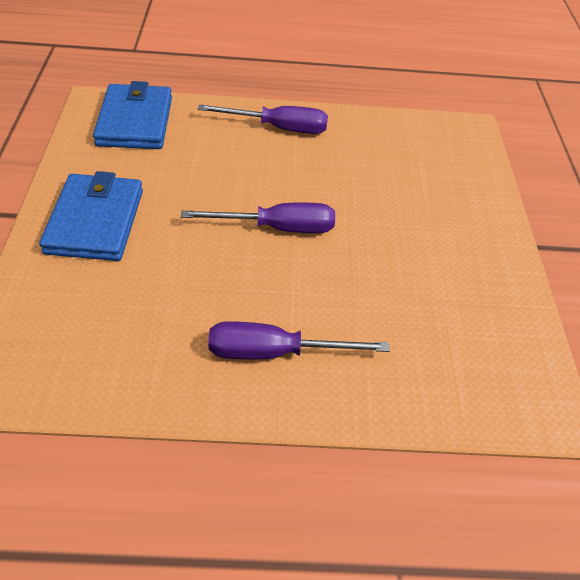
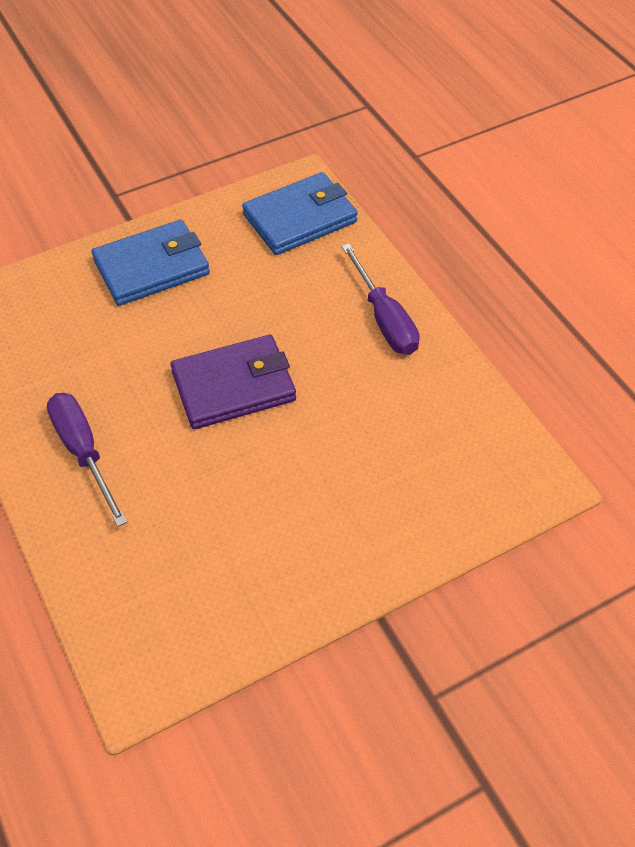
camera: 65 degrees right, 5 degrees up
(277, 228) = (233, 386): purple screwdriver -> purple wallet

